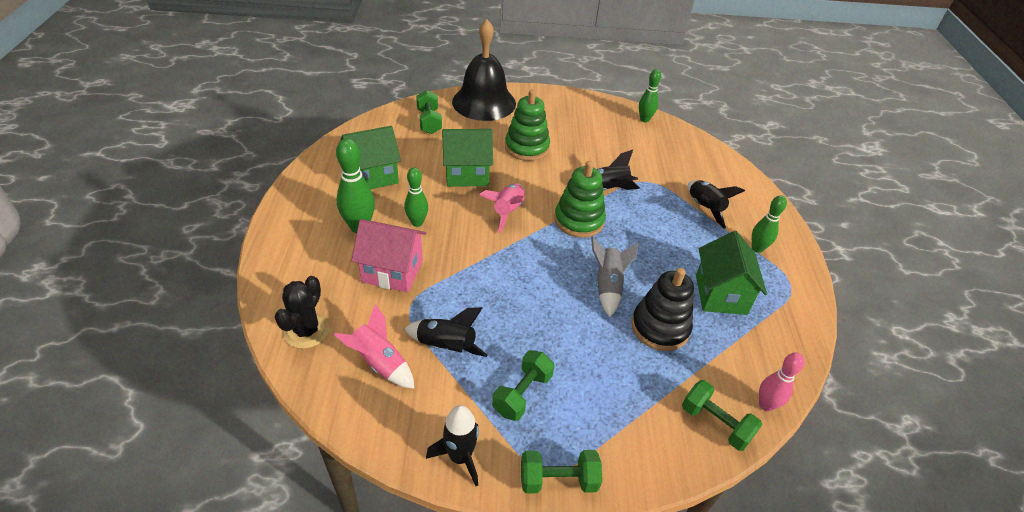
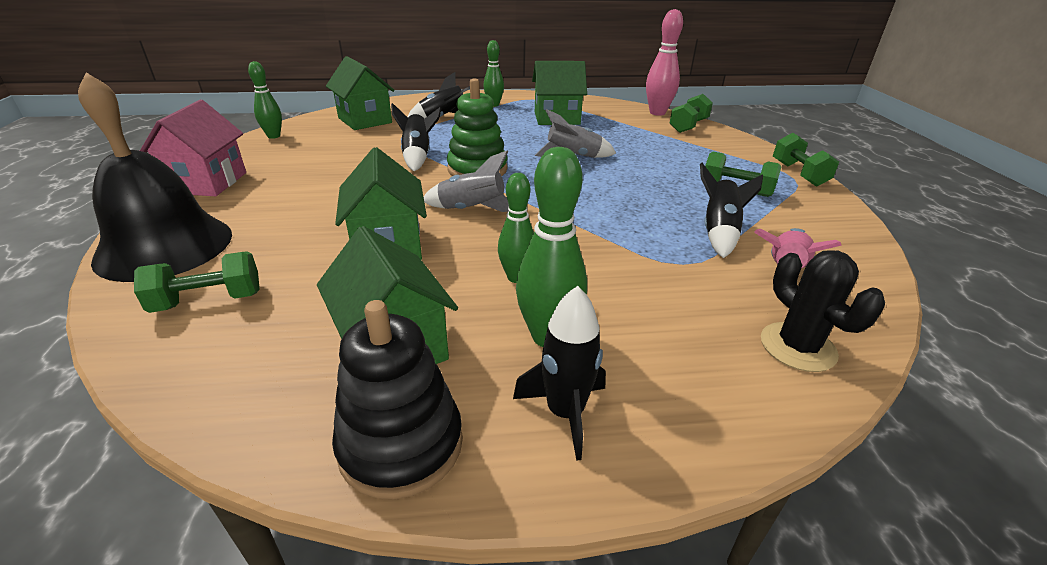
camera: 95 degrees left, 10 degrees down
(307, 331) = (797, 347): black cactus -> black cactus turned 60 degrees clockwise
(392, 271) = (630, 285): pink house -> pink house (207, 182)
(460, 457) = (832, 214): black rocket -> black rocket (565, 413)
(507, 211) = (471, 210): pink rocket -> grey rocket
(527, 147) = (321, 203): green stacking toy -> none
(660, 327) = (610, 138): black stacking toy -> black stacking toy (401, 444)
(688, 161) = (365, 120): none -> green house
(766, 405) = (657, 113): pink bowling pin -> pink bowling pin, size x1.52

